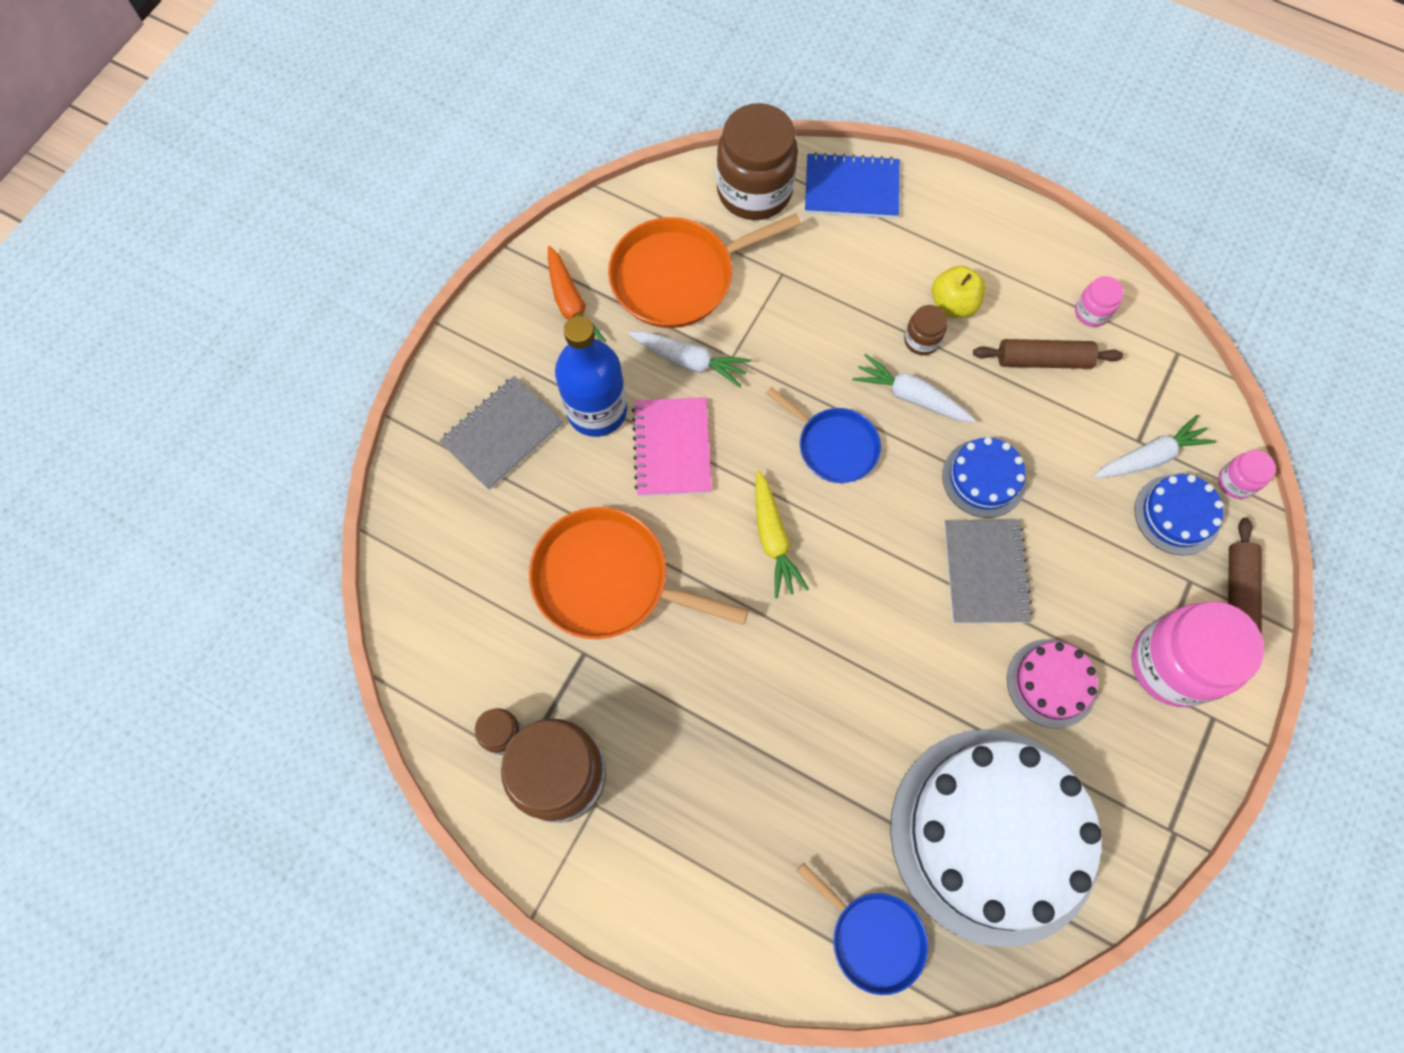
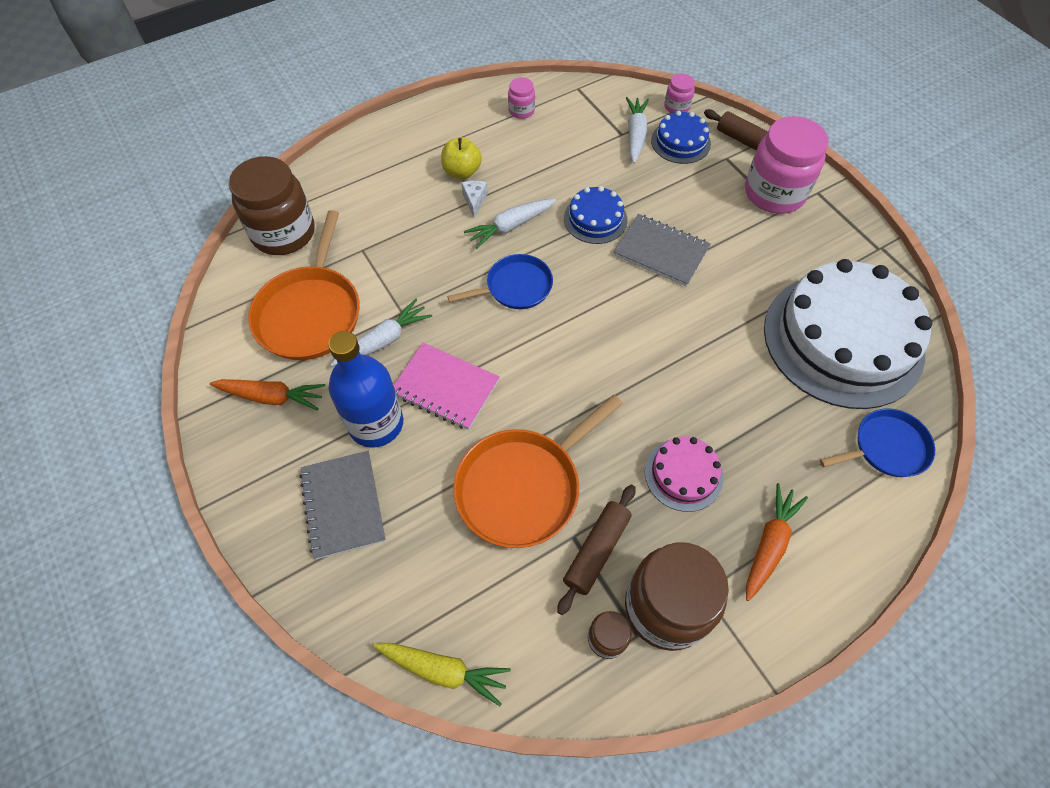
camera: 60 degrees left, 10 degrees down
(681, 850) = (769, 544): none -> orange carrot
(773, 539) = (560, 359): yellow carrot -> yellow carrot (443, 670)
(851, 188) = (332, 179): blue notebook -> none
(921, 340) = (474, 200): brown jar -> white cheese
(1043, 360) = (535, 149): brown rolling pin -> brown rolling pin (596, 550)
(1051, 683) = (755, 257): pink cake -> pink cake (683, 474)

